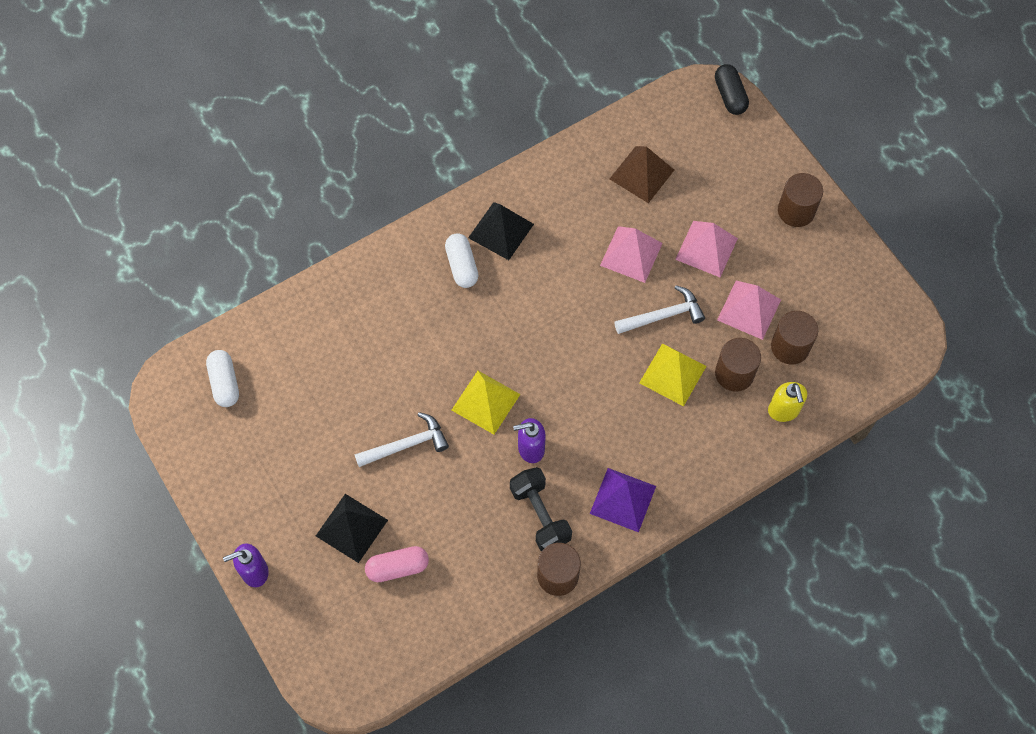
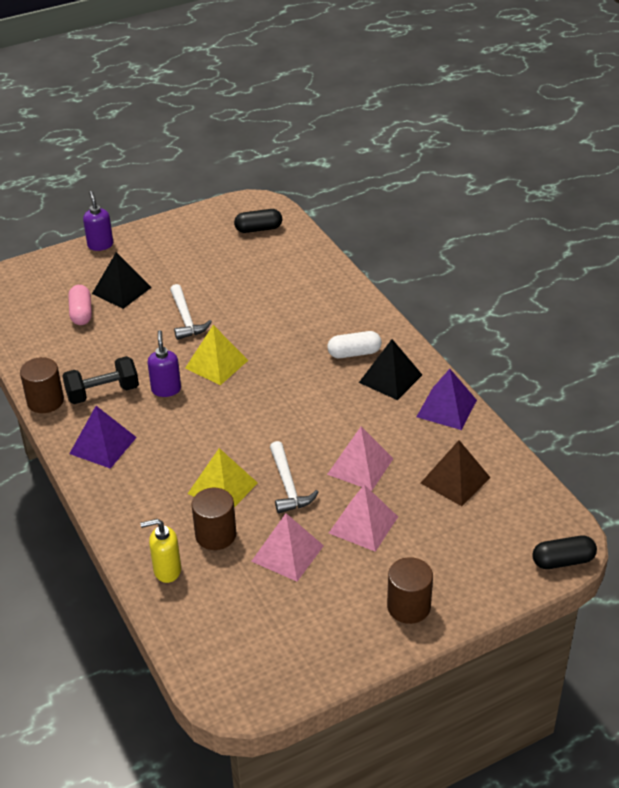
camera: 95 degrees right, 25 degrees down
(225, 383) = (258, 229): white capsule -> black capsule
(543, 180) = (446, 408): none -> purple pyramid
(790, 347) = (239, 583): brown cylinder -> none

